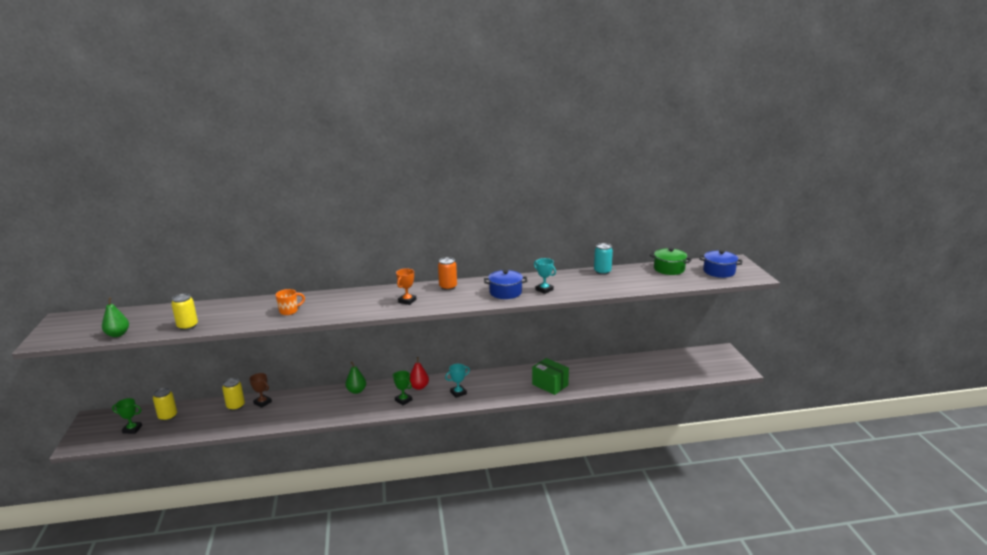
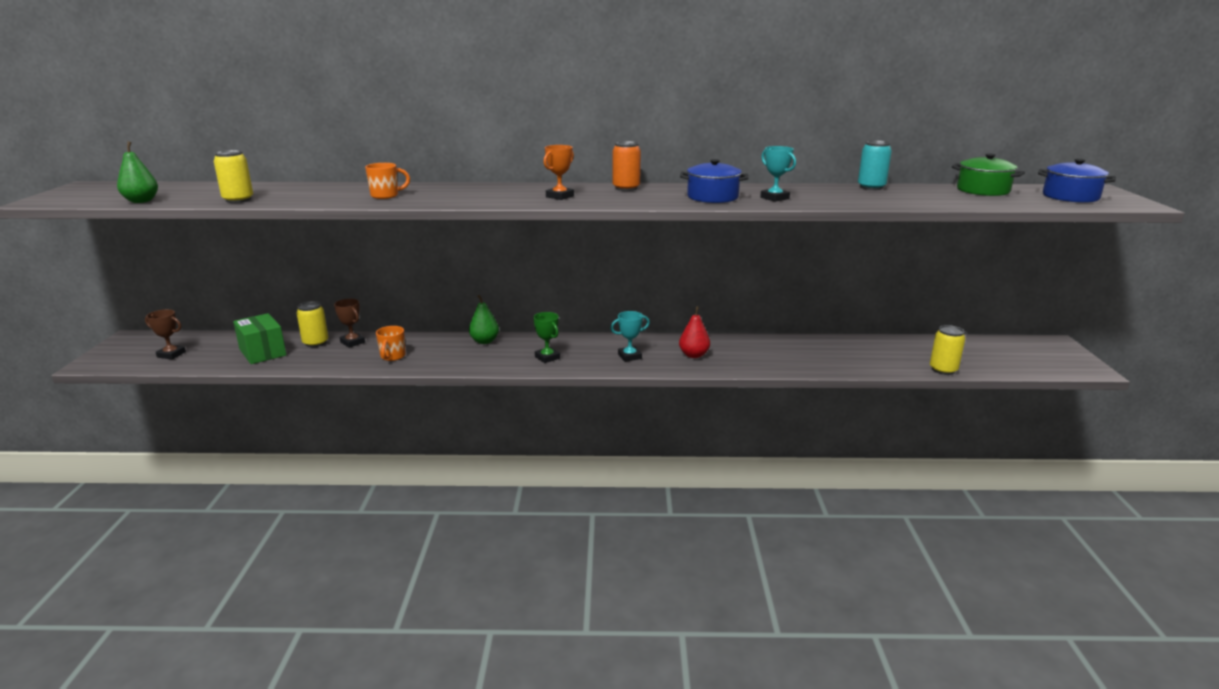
camera: 10 degrees right, 0 degrees up
(132, 429) = (171, 354): green trophy -> brown trophy
(168, 416) = (223, 345): yellow can -> yellow can (943, 370)
(296, 412) = (392, 356): none -> orange mug
(419, 387) = (574, 345): red pear -> red pear (694, 355)
(550, 385) = (771, 359): green box -> green box (262, 352)

